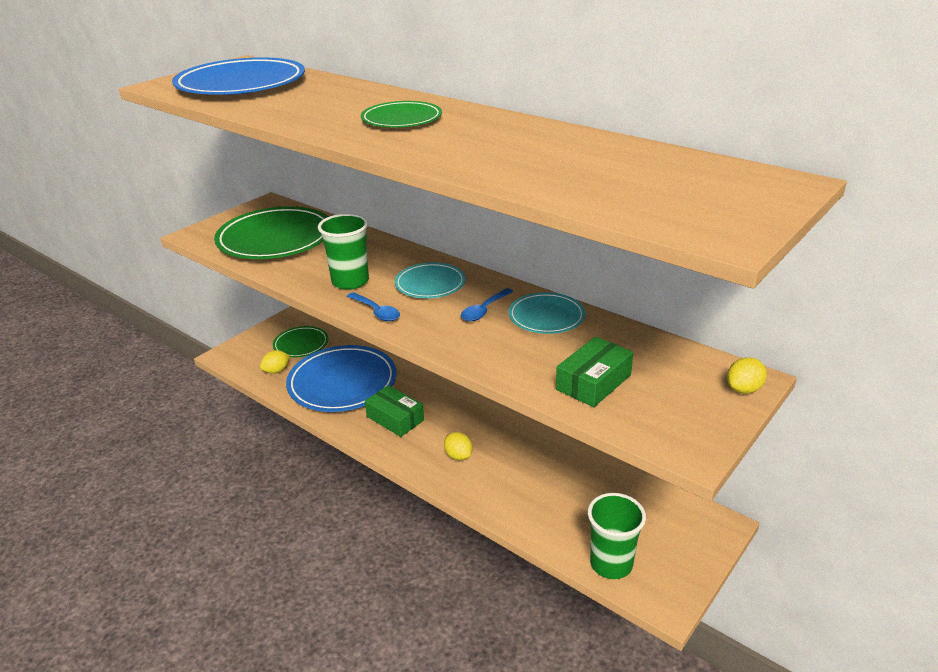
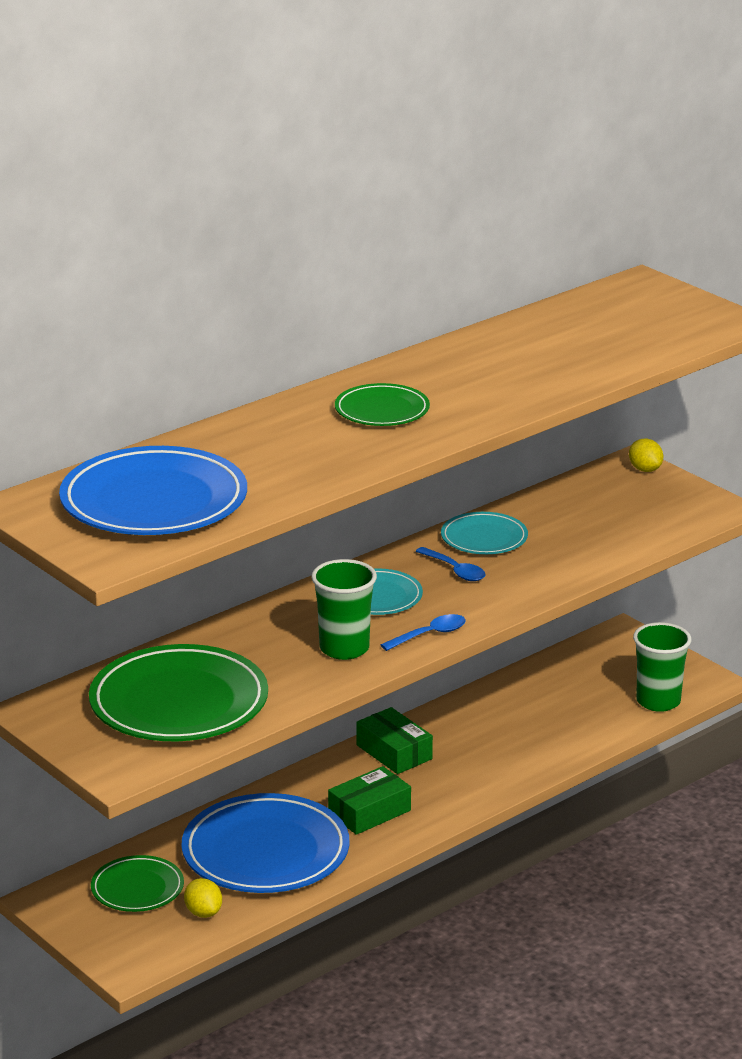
camera: 80 degrees left, 5 degrees down
(458, 456) = (463, 771): yellow lemon -> none
(593, 382) = (613, 532): green box -> green box (394, 752)

